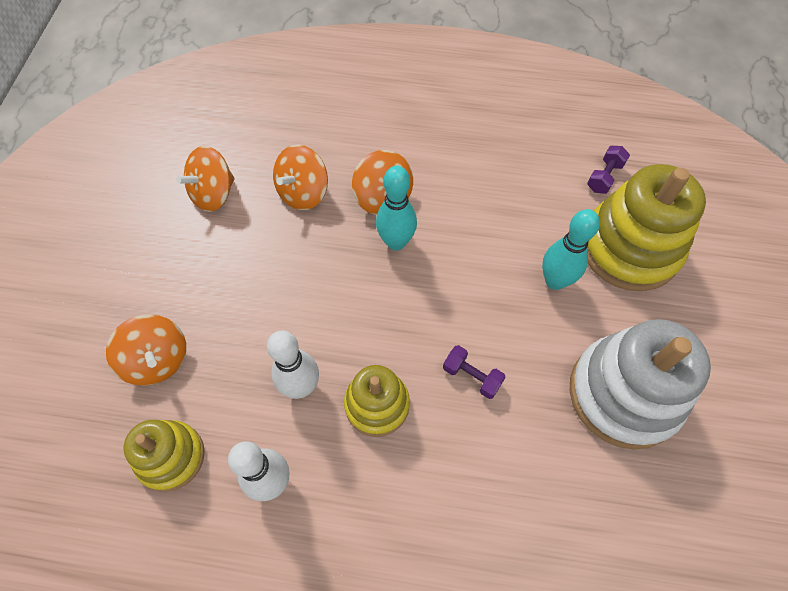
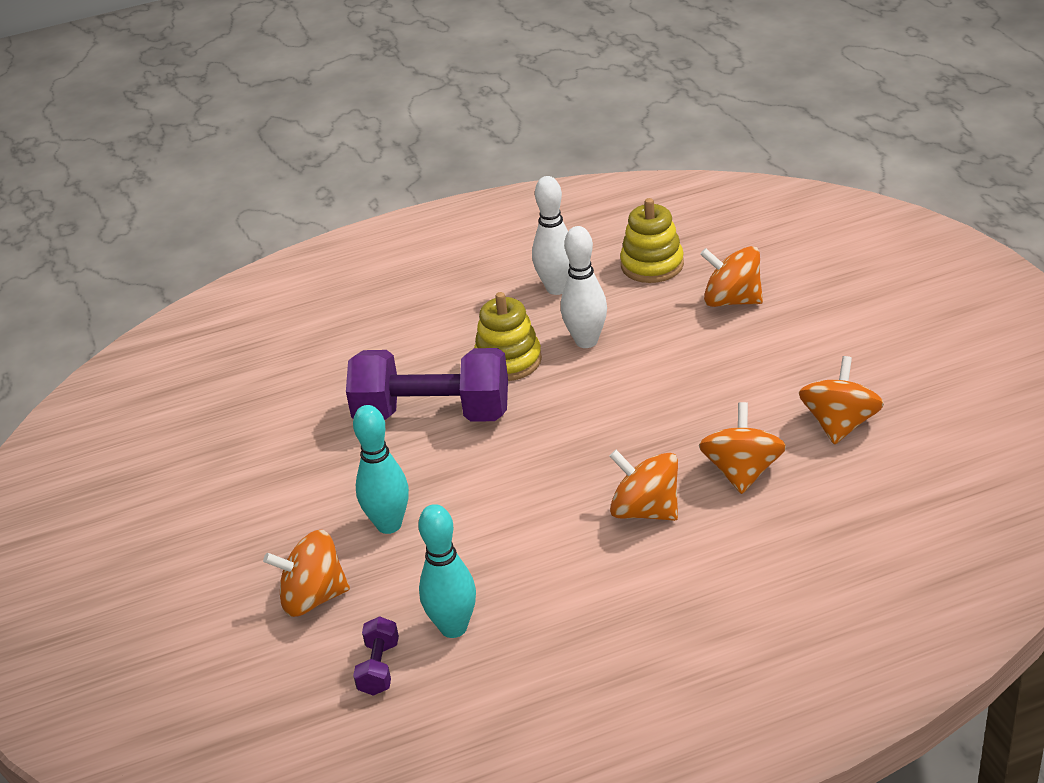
camera: 155 degrees right, 25 degrees down
(396, 242) = (593, 477): turquoise bowling pin -> turquoise bowling pin (453, 627)
(472, 376) = (433, 414): purple dumbbell -> purple dumbbell, size x2.39
(624, 394) = (274, 467): white stacking toy -> none
(629, 248) = (313, 597): yellow stacking toy -> orange spinning top

